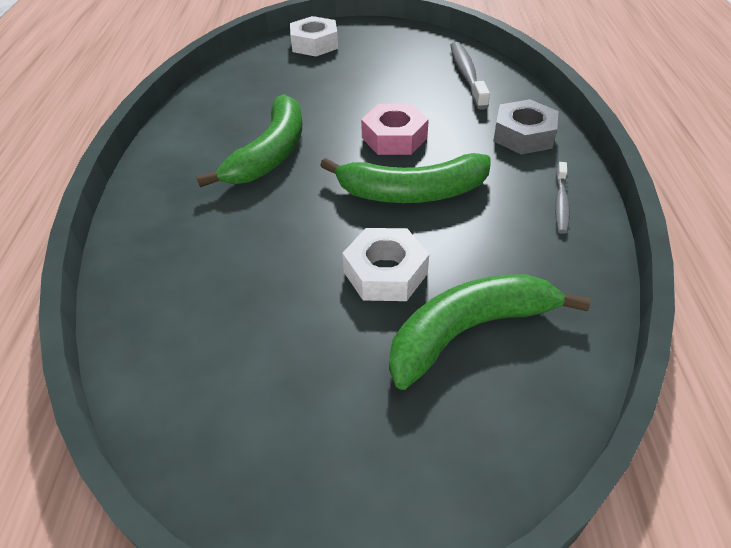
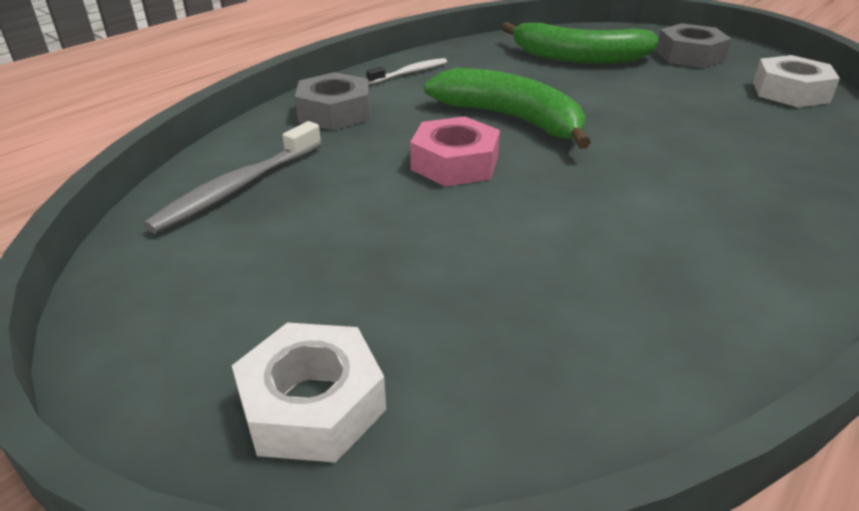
camera: 140 degrees left, 10 degrees down
(270, 153) = (625, 212): green banana -> none
(357, 433) = (689, 55): none -> grey nut
(385, 273) = (601, 91): white nut -> white nut (790, 92)
(561, 203) = (410, 73): grey toothbrush -> white toothbrush

